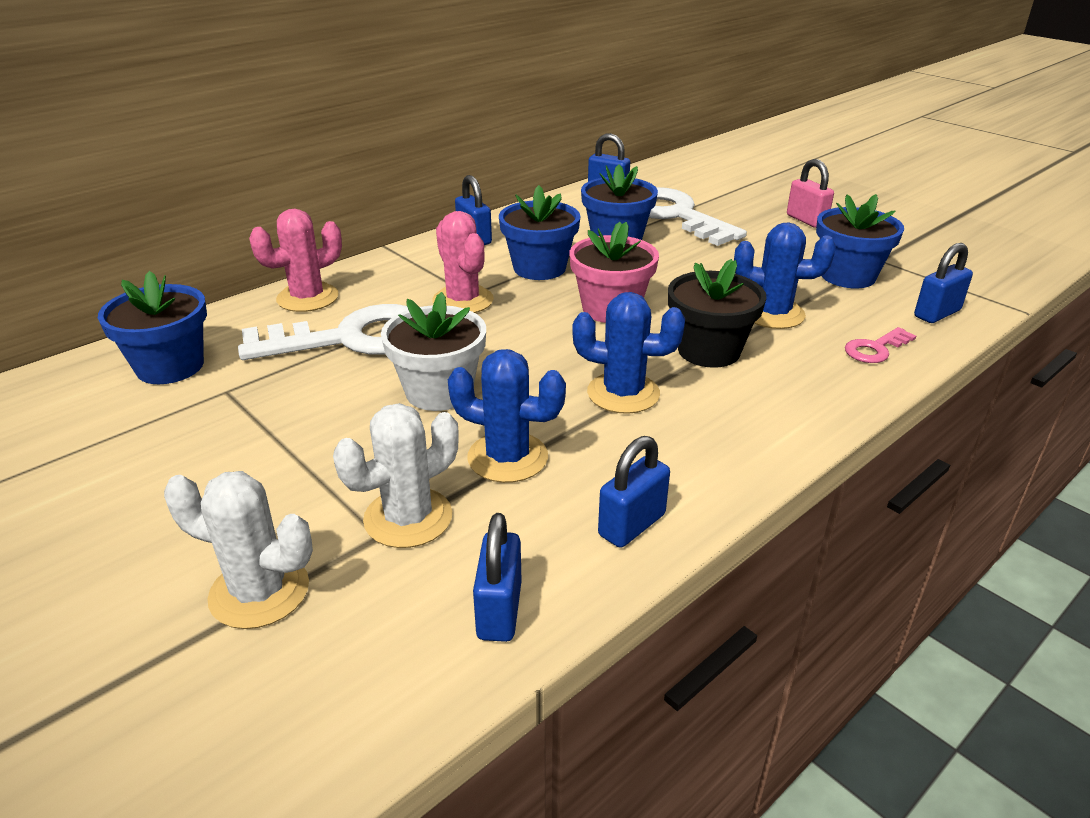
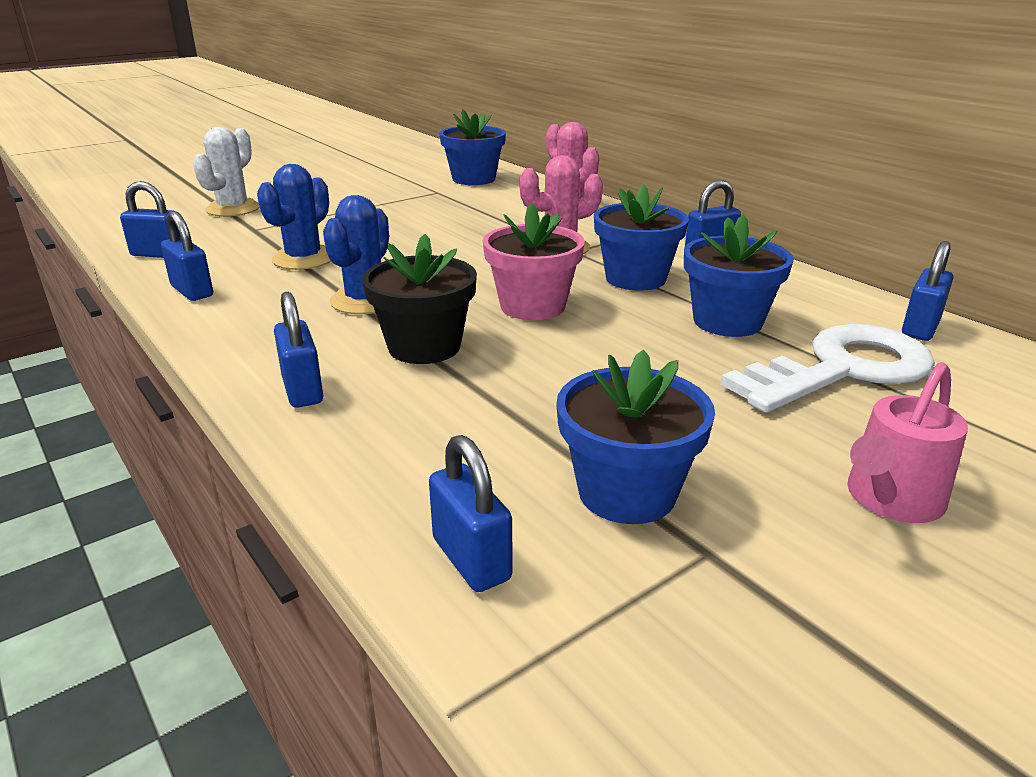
camera: 95 degrees right, 5 degrees down
(352, 338) = (498, 216): white key -> none
(408, 518) = (263, 234): white cactus -> none
(439, 391) = (405, 240): white flower pot -> none
(772, 314) = (502, 399): blue cactus -> none
(806, 220) = (890, 500): pink padlock -> pink watering can
(810, 396) = (302, 390): none -> blue padlock
(875, 349) = (382, 461): pink key -> none

